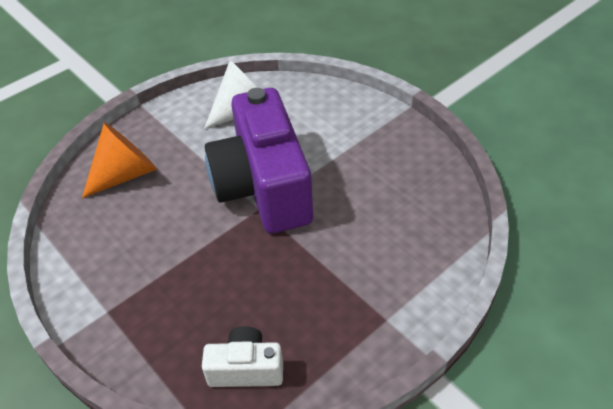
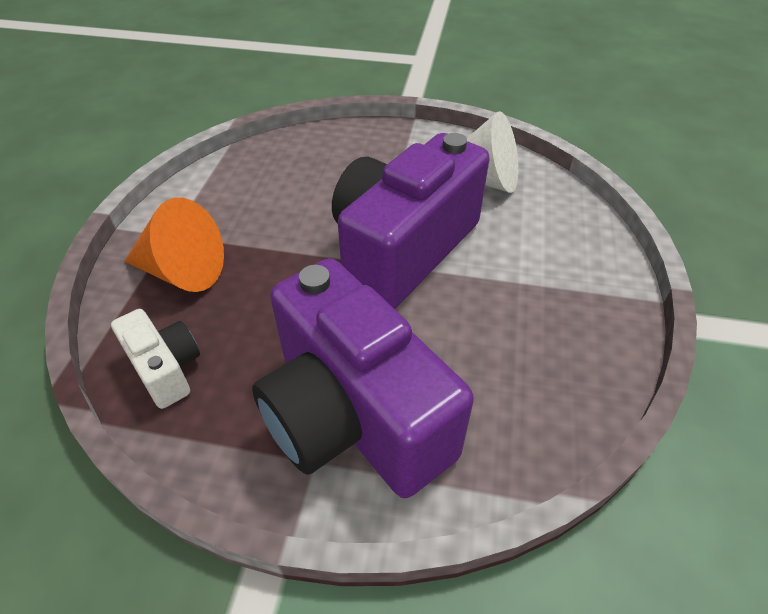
camera: 50 degrees right, 0 degrees up
(126, 174) = (327, 157): orange cone -> orange cone (182, 271)
(370, 284) = (352, 415): none -> purple camera

